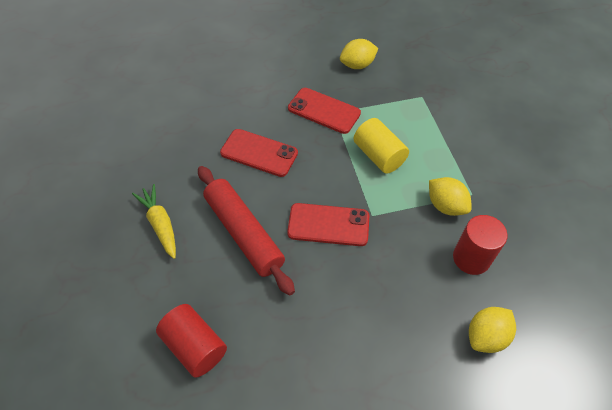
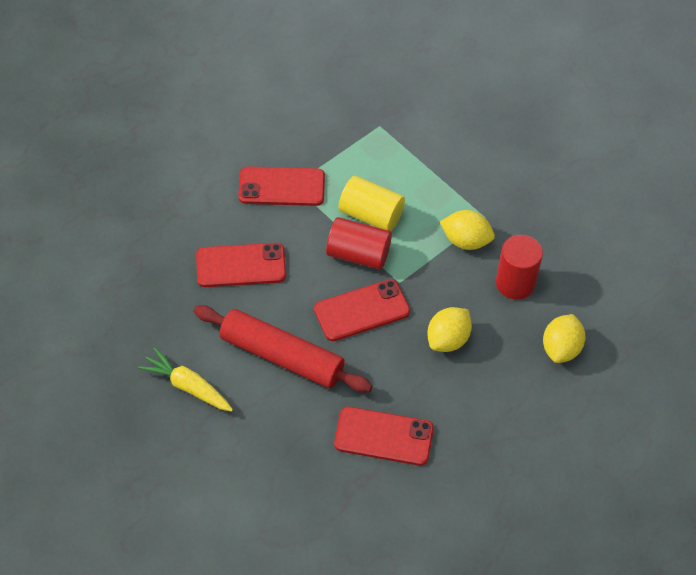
camera: 30 degrees left, 0 degrees up
(195, 346) = (305, 480): red cylinder -> red cylinder (358, 254)
(282, 340) = (384, 436): none -> red phone
(357, 65) = (286, 114): yellow lemon -> yellow lemon (448, 340)

